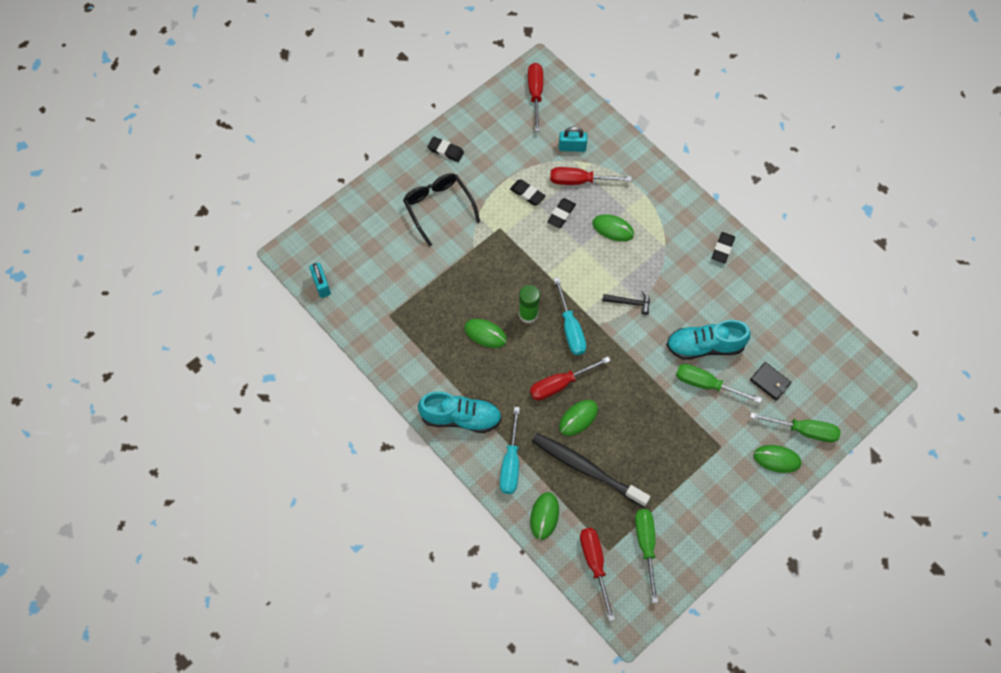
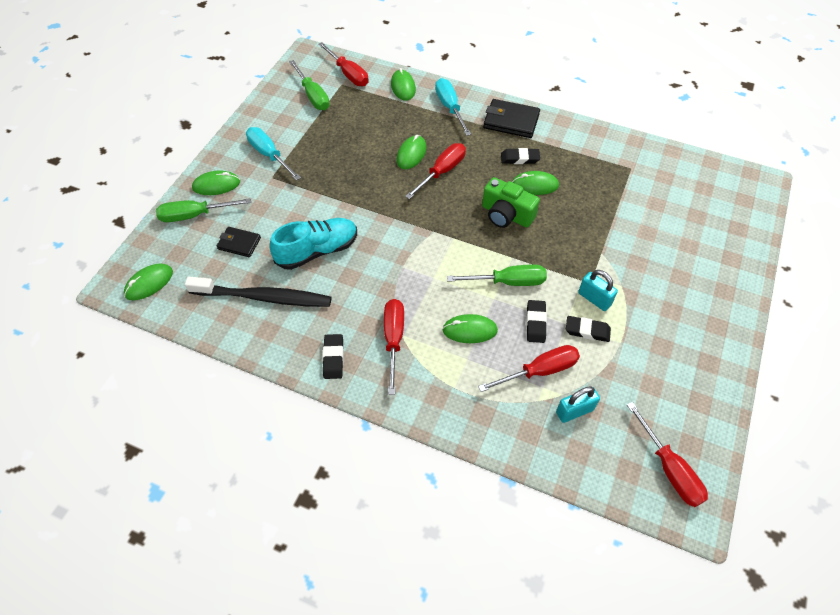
camera: 155 degrees right, 10 degrees down
(321, 285) = (710, 169): turquoise padlock -> turquoise padlock (594, 299)
(438, 207) = (668, 277): black glasses -> none
(445, 151) = (712, 342): black eraser -> black eraser (519, 158)
(461, 418) = (511, 121): turquoise shoe -> black wallet
(528, 314) = (506, 215): green glue stick -> green camera
(570, 328) = (458, 218): turquoise screwdriver -> turquoise screwdriver (269, 155)
(586, 469) = (385, 124): black toothbrush -> black toothbrush (264, 297)
(629, 303) = (412, 262): black hammer -> none
(672, 244) = (393, 340): none -> red screwdriver
(706, 384) = (303, 219): green screwdriver -> green screwdriver (508, 282)
(854, 373) = (149, 283): none -> green mouse

